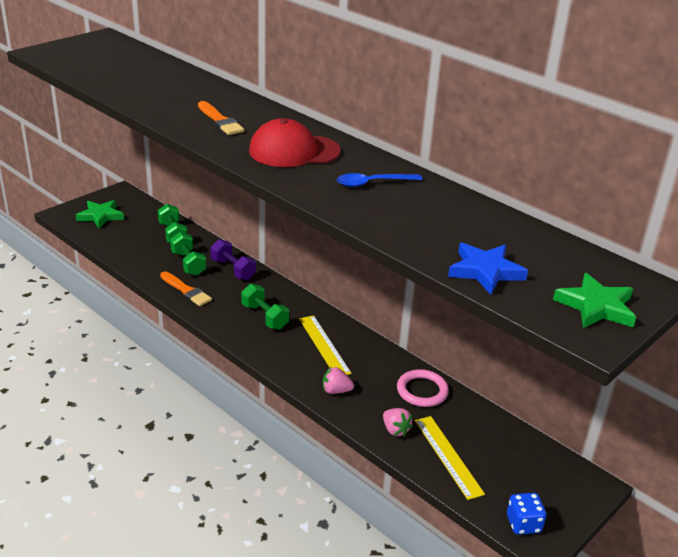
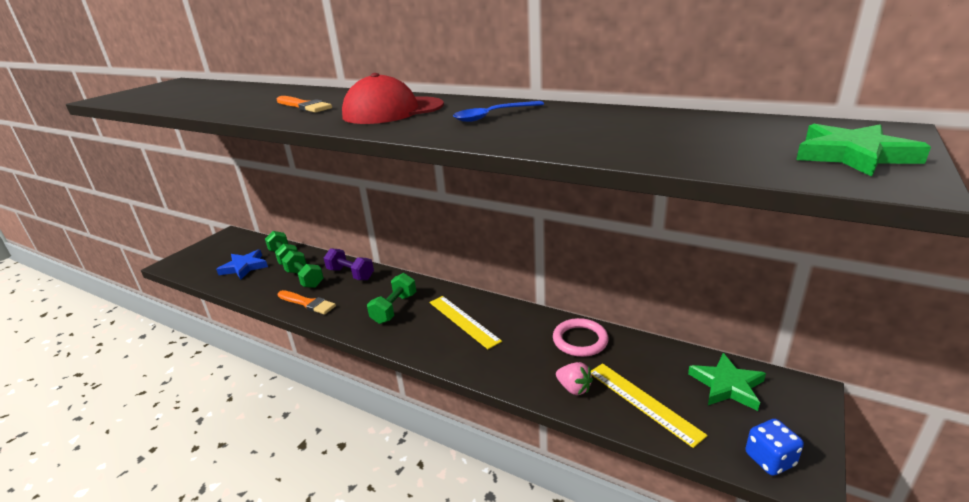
camera: 10 degrees left, 5 degrees down
(100, 216) = (209, 258): green star -> green star (727, 385)
(264, 317) = (394, 308): green dumbbell -> green dumbbell turned 75 degrees clockwise
(336, 391) = (493, 363): pink strawberry -> none
(485, 271) = (686, 153): blue star -> blue star (244, 267)

